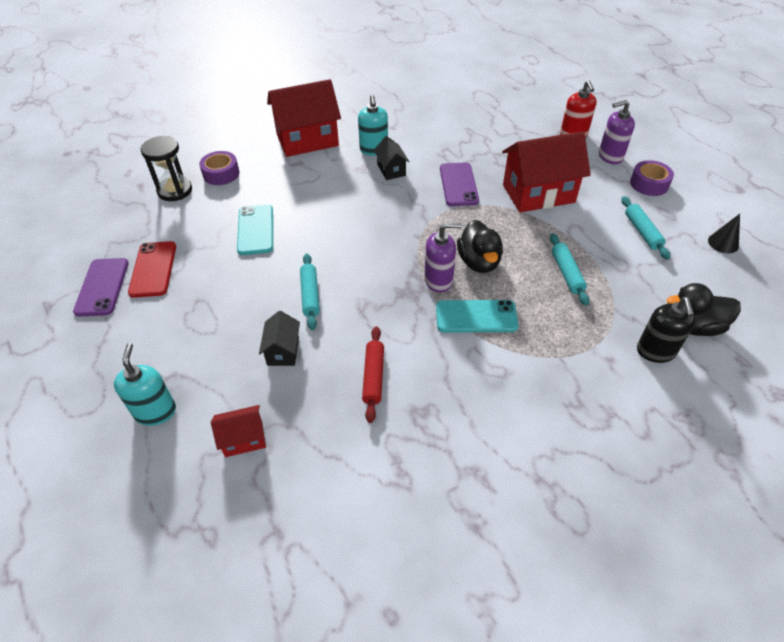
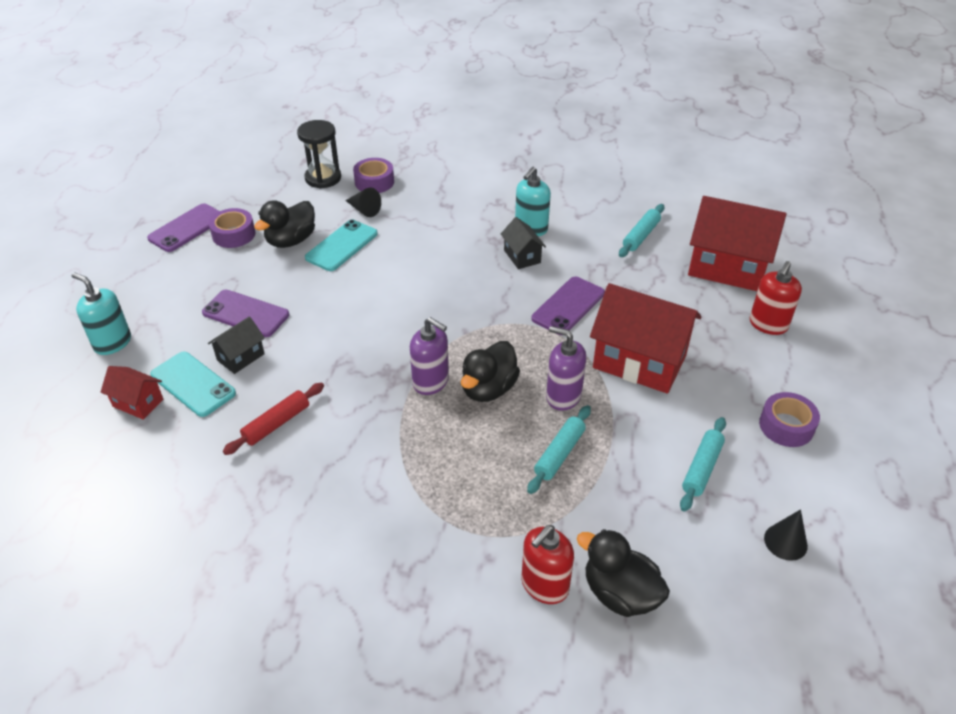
camera: 40 degrees right, 5 degrees down
(153, 269) = (234, 234): red phone -> purple tape
(155, 411) = (112, 343): turquoise soap dispenser -> turquoise soap dispenser turned 90 degrees counterclockwise
(209, 247) = (291, 240): none -> black duck
(239, 196) = (364, 210): none -> black cone
(244, 319) = (246, 314): none -> purple phone
(307, 140) = (482, 188): red house -> red house (727, 268)
(310, 295) = (314, 326): turquoise rolling pin -> turquoise rolling pin (641, 236)
(391, 170) = (522, 256): black house -> black house turned 45 degrees counterclockwise
(476, 316) = (421, 434): turquoise phone -> turquoise phone (193, 384)
(610, 156) = (780, 371): purple soap dispenser -> purple soap dispenser (563, 396)
(656, 351) = (544, 585): black soap dispenser -> red soap dispenser

